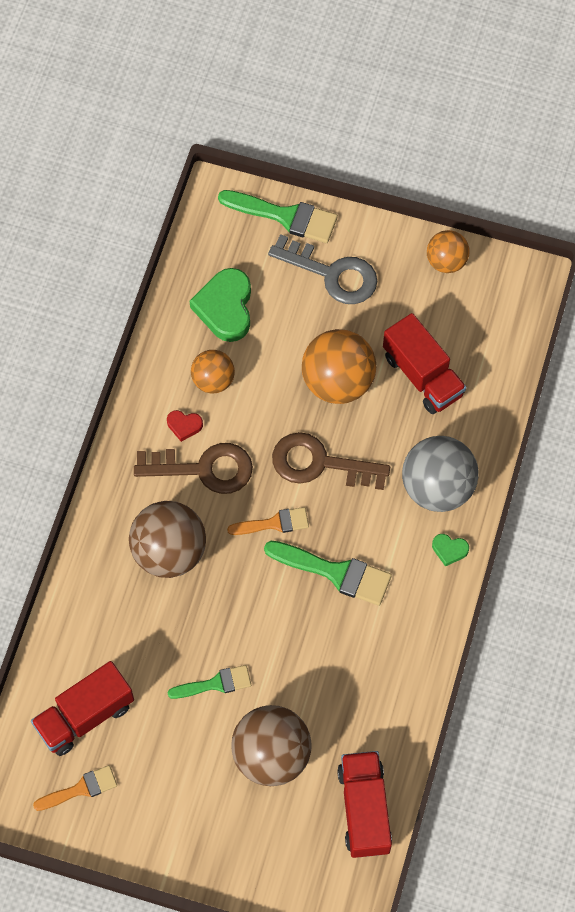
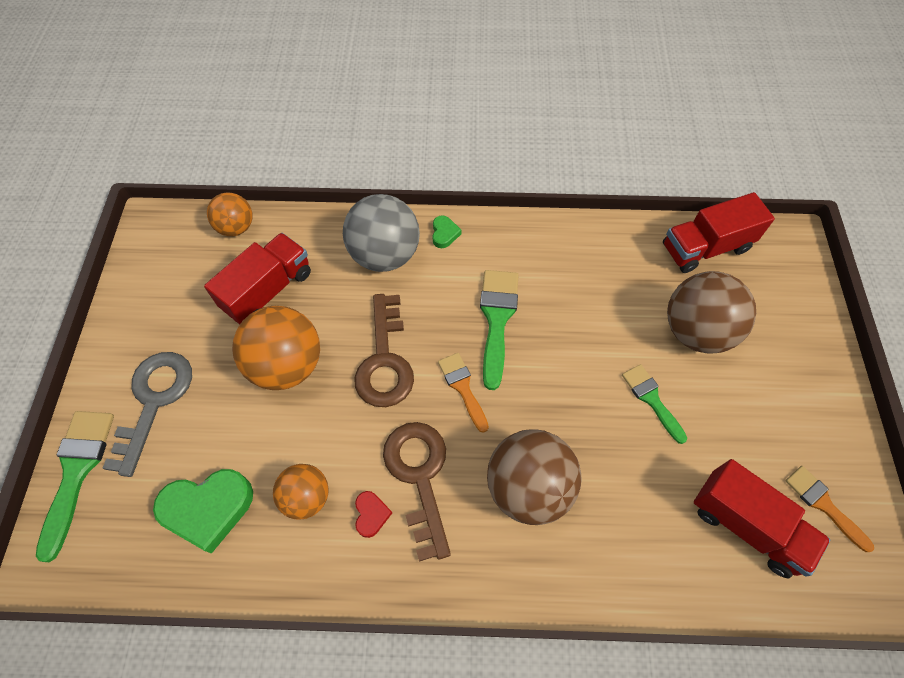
camera: 105 degrees left, 5 degrees down
(446, 261) = (133, 296): orange ball -> orange ball (236, 227)

